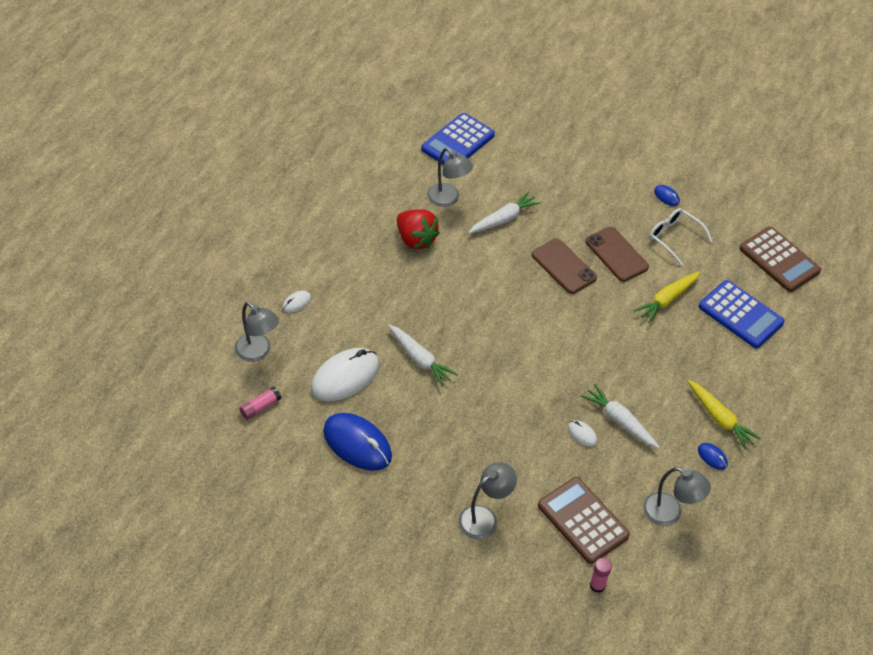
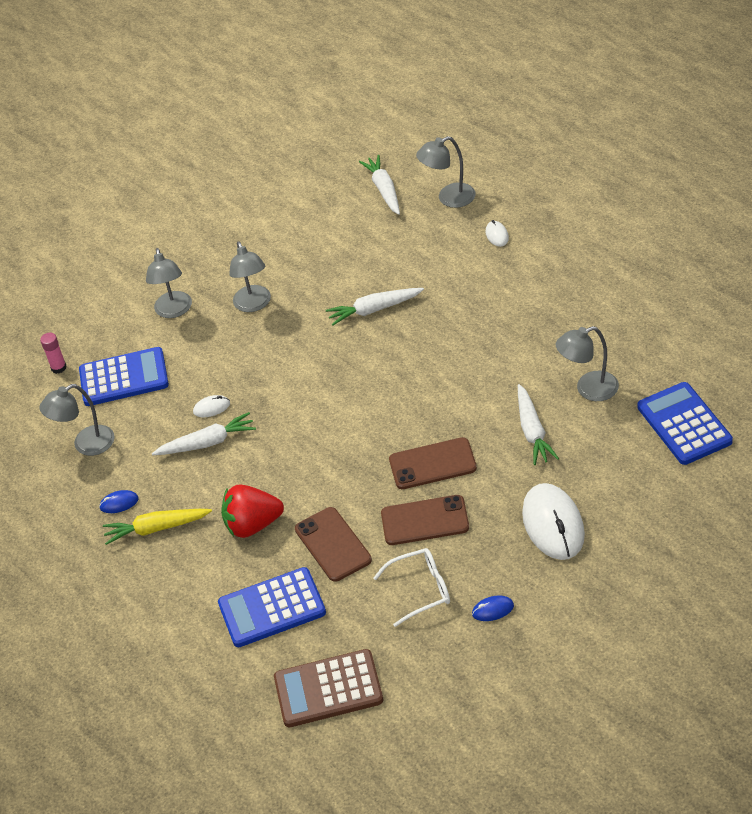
camera: 125 degrees right, 5 degrees down
(260, 407) = (384, 190): pink glue stick -> white carrot
(345, 377) = (384, 252): white mouse -> white mouse (553, 524)
(357, 444) = (304, 245): blue mouse -> none
(416, 239) = (538, 345): red strawberry -> red strawberry (253, 525)
(450, 453) = (254, 305): none -> grey lamp
(583, 520) = (124, 378): brown calculator -> blue calculator
(667, 300) = (333, 544): yellow carrot -> brown phone

